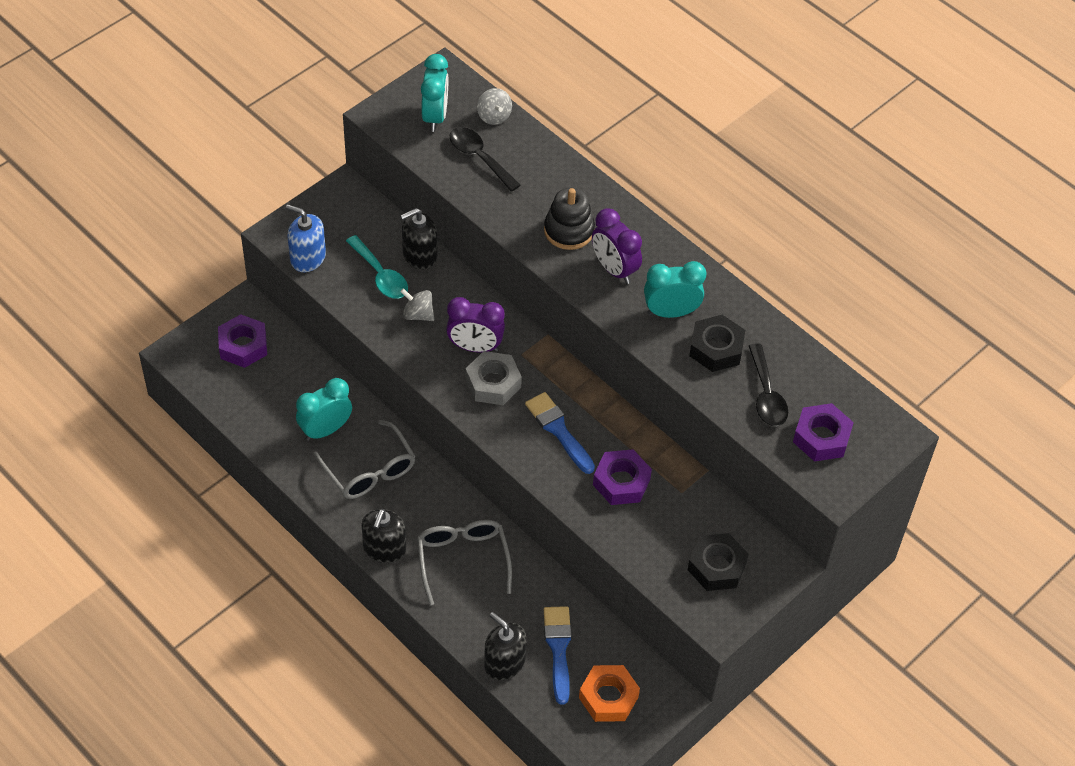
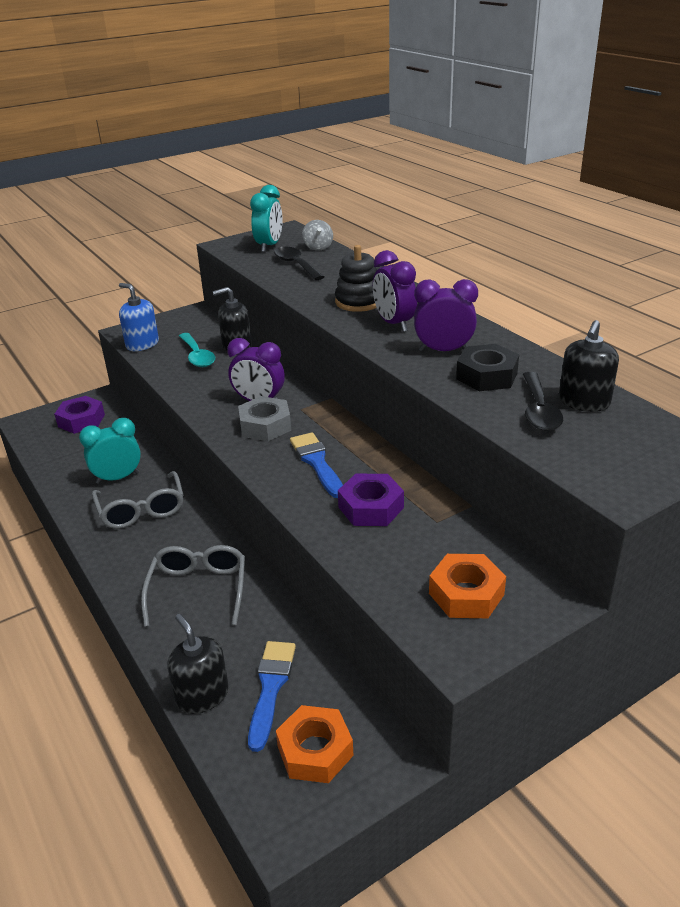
camera: 15 degrees right, 20 degrees down
(384, 549) = (123, 572): black soap dispenser -> black soap dispenser (584, 402)
(418, 314) = (217, 379): grey spinning top -> none
(671, 312) = (443, 351): turquoise clock -> purple clock
(716, 566) = (466, 594): black nut -> orange nut
(821, 437) = (603, 447): purple nut -> none

